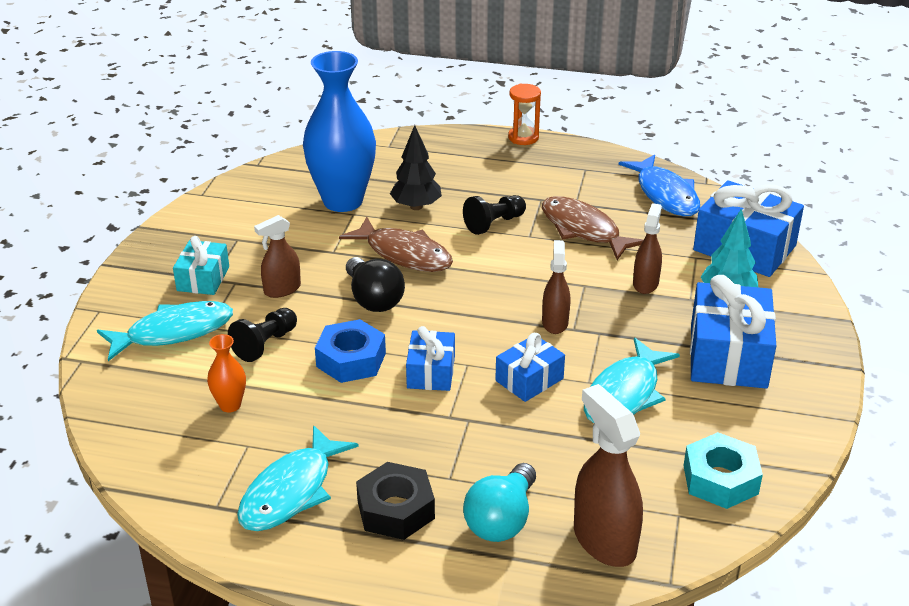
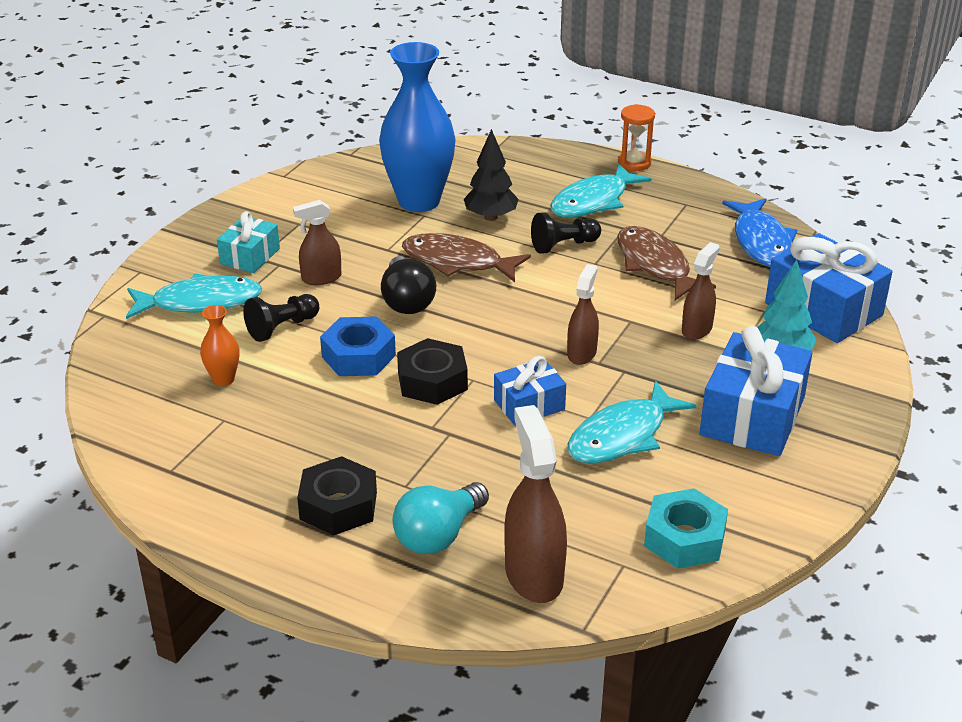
camera: 15 degrees right, 0 degrees up
(291, 491) = (246, 470): turquoise fish -> turquoise fish (593, 201)
(404, 254) = (457, 262): brown fish -> brown fish turned 150 degrees clockwise
(431, 372) = (432, 381): blue gift -> black nut

